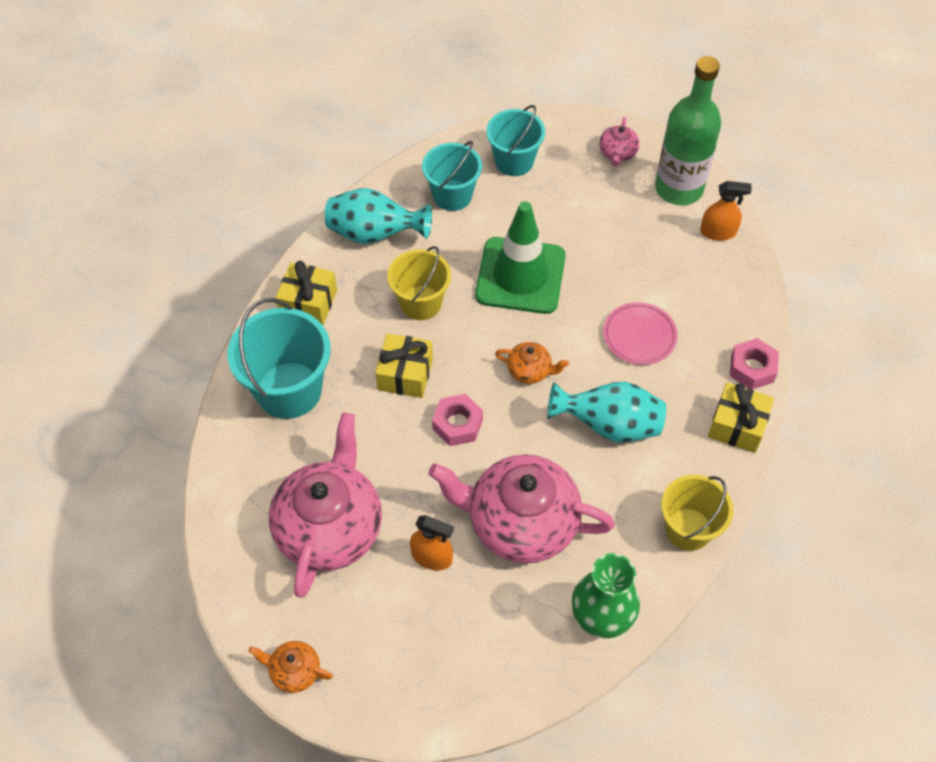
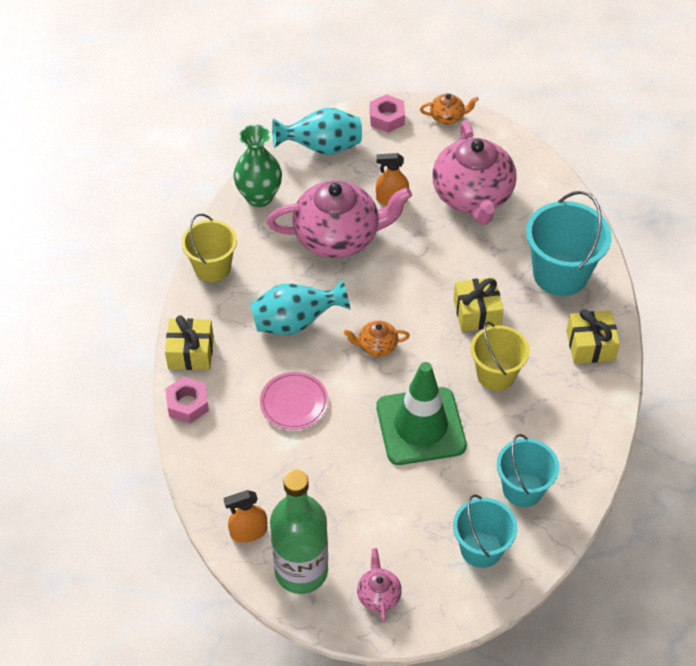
camera: 160 degrees right, 5 degrees down
(374, 234) = (572, 425): turquoise vase -> turquoise vase (322, 148)
(457, 424) = (416, 288): pink nut -> pink nut (387, 118)

